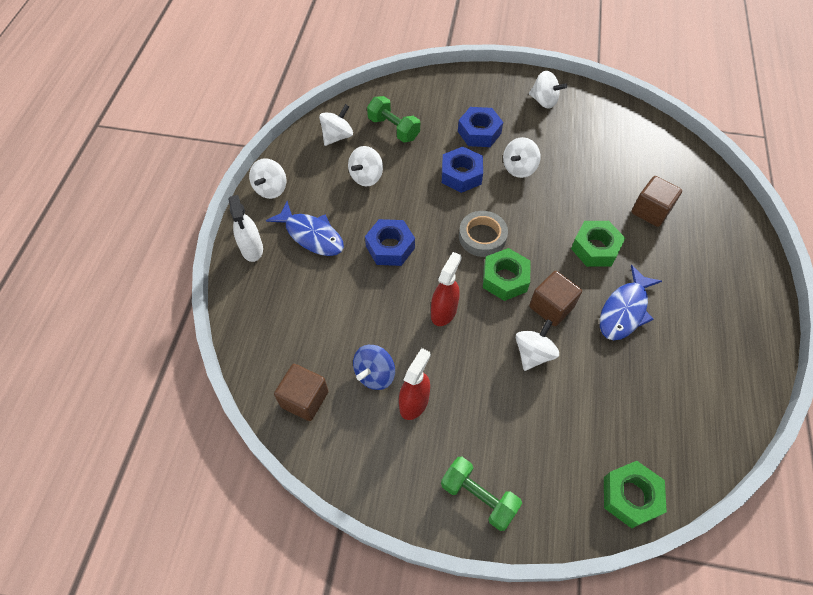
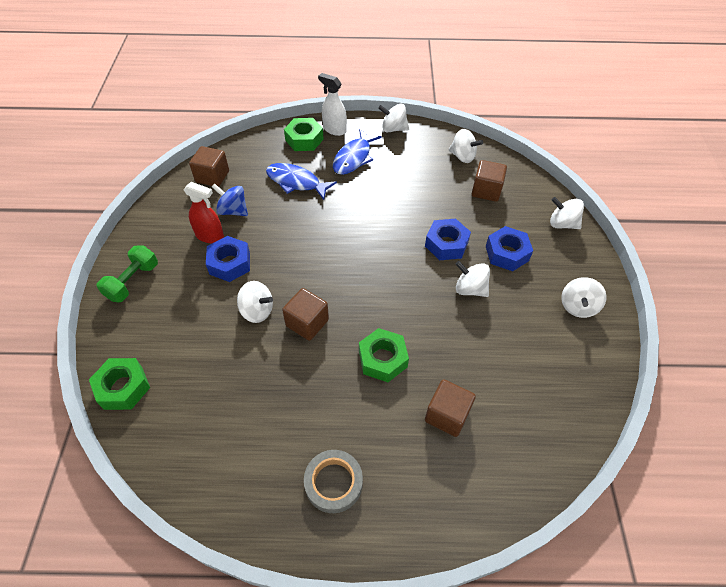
camera: 80 degrees right, 5 degrees down
(252, 249) = (334, 129): white spray bottle -> white spray bottle turned 60 degrees clockwise
(366, 177) = (423, 180): white spinning top -> white spinning top (562, 224)
(390, 247) = (352, 205): blue nut -> blue nut (230, 263)
(393, 129) = (486, 191): green dumbbell -> brown cube
(444, 311) = (293, 246): red spray bottle -> none
(482, 237) = (376, 265): grey tape -> grey tape (333, 483)
(505, 279) = (333, 285): green nut -> green nut (304, 139)
(624, 310) = (311, 386): blue fish -> blue fish (296, 182)

